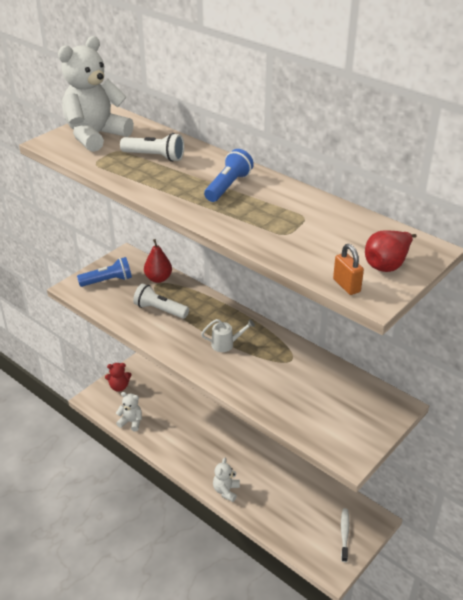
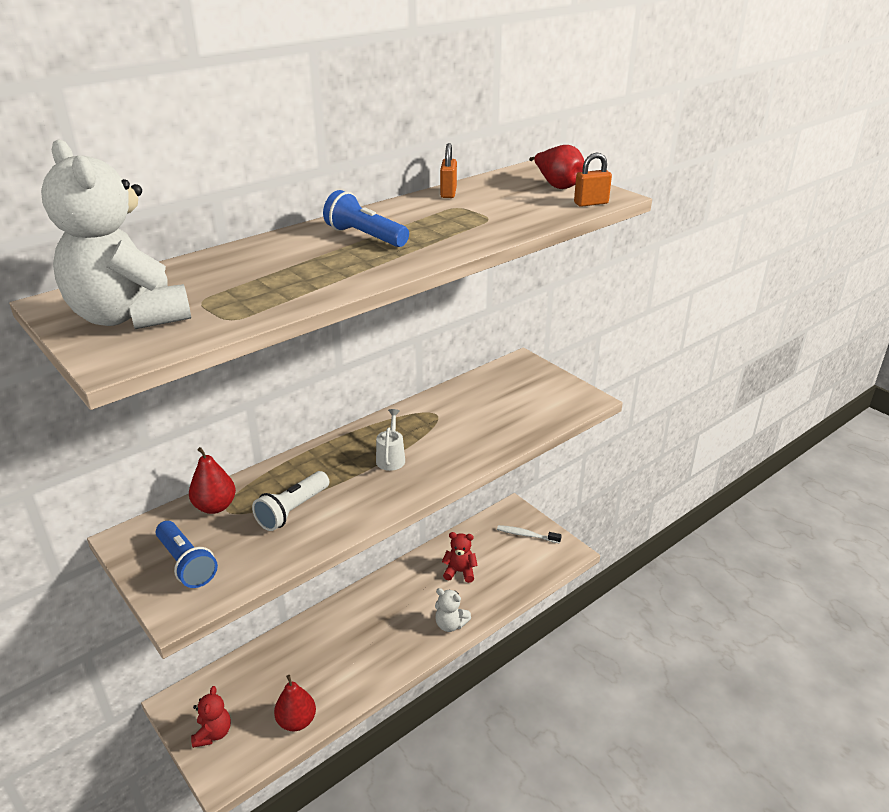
camera: 80 degrees left, 5 degrees down
(107, 281) = (186, 564): blue flashlight -> blue flashlight turned 150 degrees clockwise
(131, 422) = (296, 721): white teddy bear -> red pear
(155, 157) = (247, 275): white flashlight -> none
(284, 489) = (460, 572): none -> red teddy bear
(336, 210) = (448, 193): none -> orange padlock

